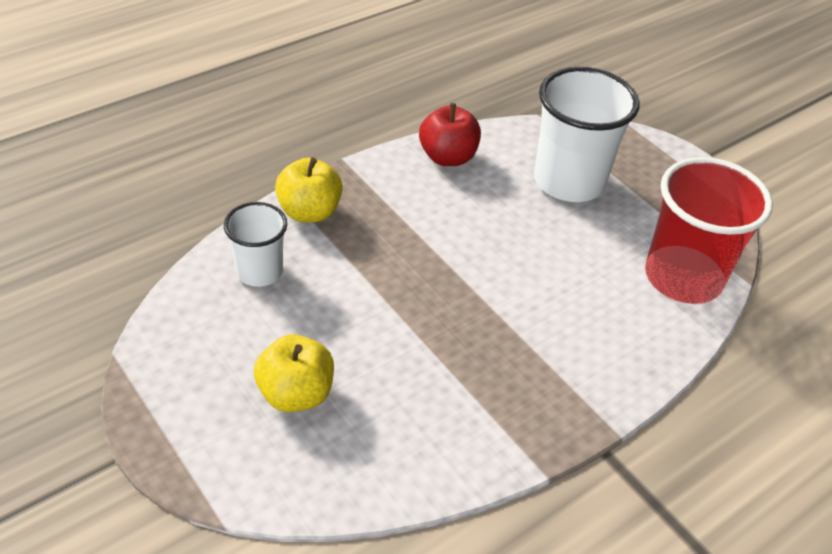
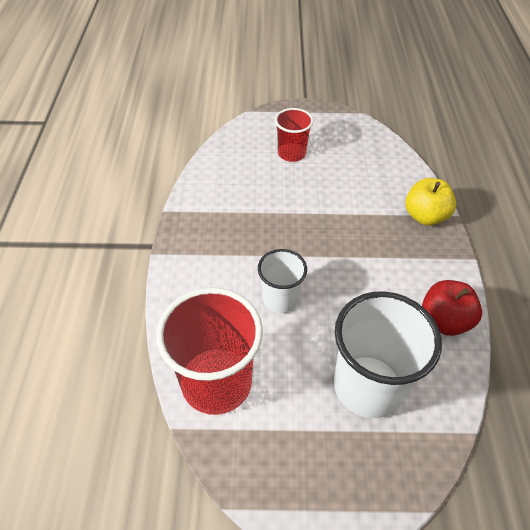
camera: 130 degrees right, 5 degrees up
(259, 271) = (385, 175): white cup -> white cup (280, 299)
(296, 394) = (291, 153): yellow apple -> red cup

